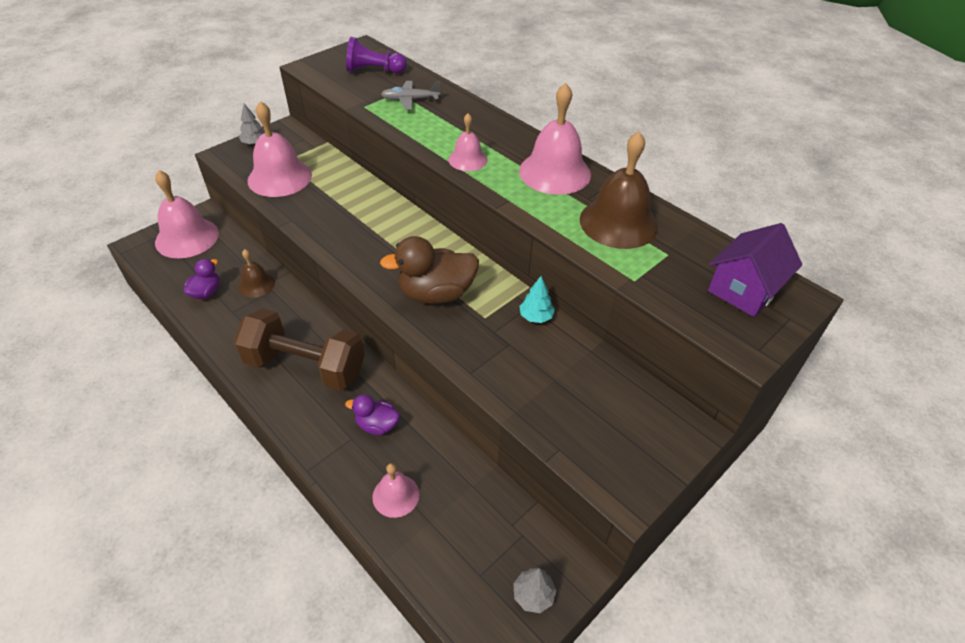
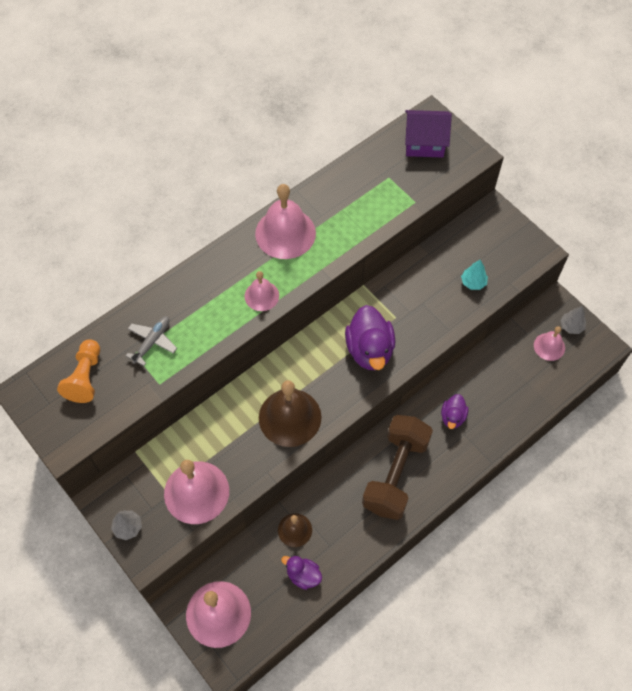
camera: 85 degrees left, 15 degrees up
(374, 71) = (85, 377): purple pawn -> orange pawn
(396, 495) = (509, 403): pink bell -> pink bell (549, 346)
(410, 100) = (152, 342): grey plane -> grey plane turned 150 degrees counterclockwise
(436, 293) = (369, 350): brown duck -> purple duck
(536, 317) = (396, 283): turquoise tree -> turquoise tree (473, 282)
(618, 222) = (352, 200): brown bell -> brown bell (290, 417)
(744, 289) = (424, 143): purple house -> purple house turned 45 degrees counterclockwise

